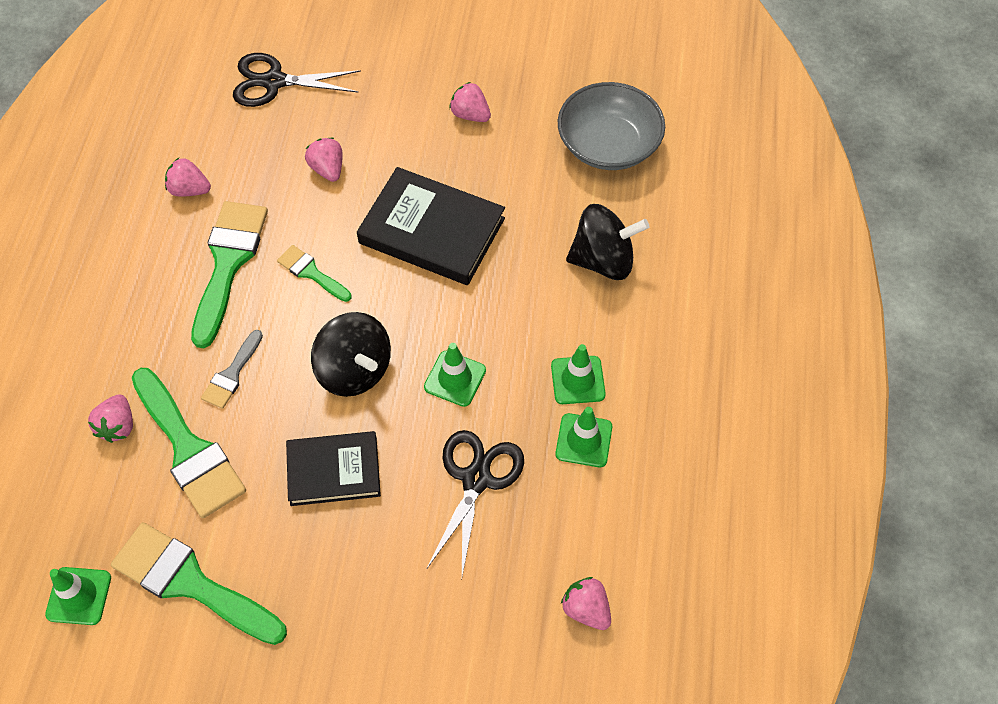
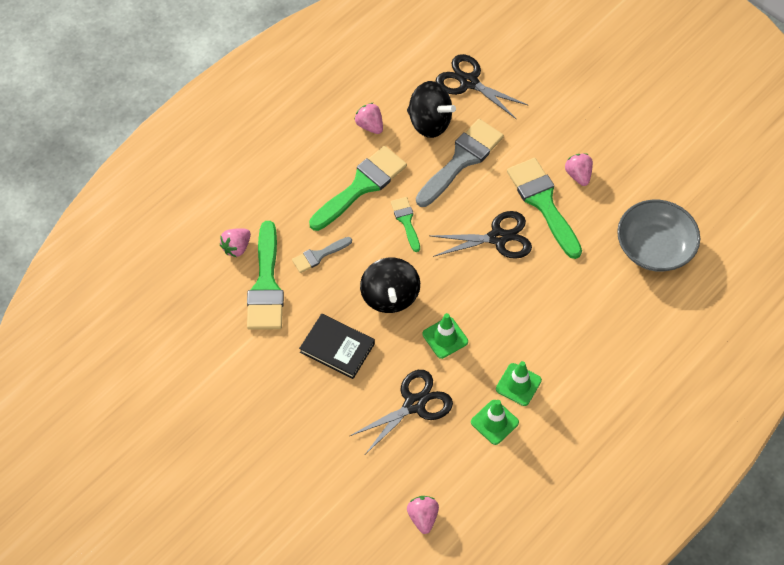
camera: 35 degrees right, 0 degrees up
(79, 596) = (157, 330): green traffic cone -> none
(191, 583) = (218, 360): green brush -> green brush (543, 203)
(327, 169) = (462, 160): pink strawberry -> grey brush
(432, 231) = (498, 237): black book -> black scissors
(603, 260) = (592, 320): black spinning top -> black spinning top (429, 122)

